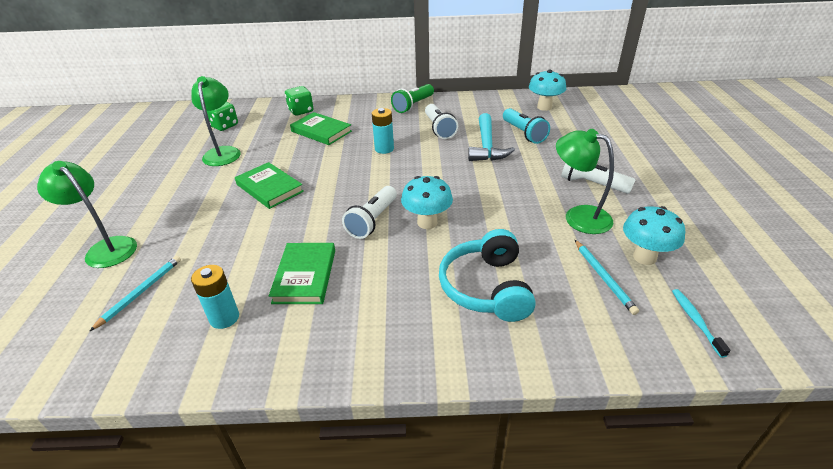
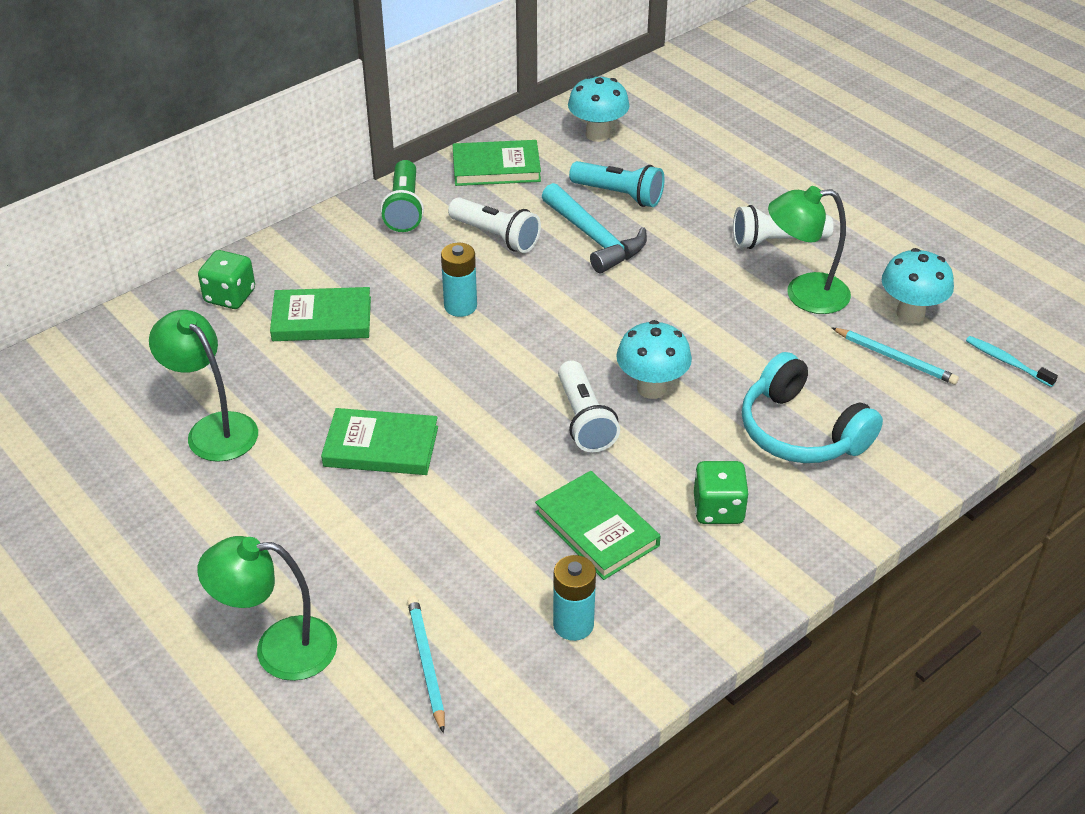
camera: 40 degrees left, 5 degrees up
(224, 126) = (134, 383): green dice -> green dice (718, 509)
(476, 104) = (496, 167): none -> green book

